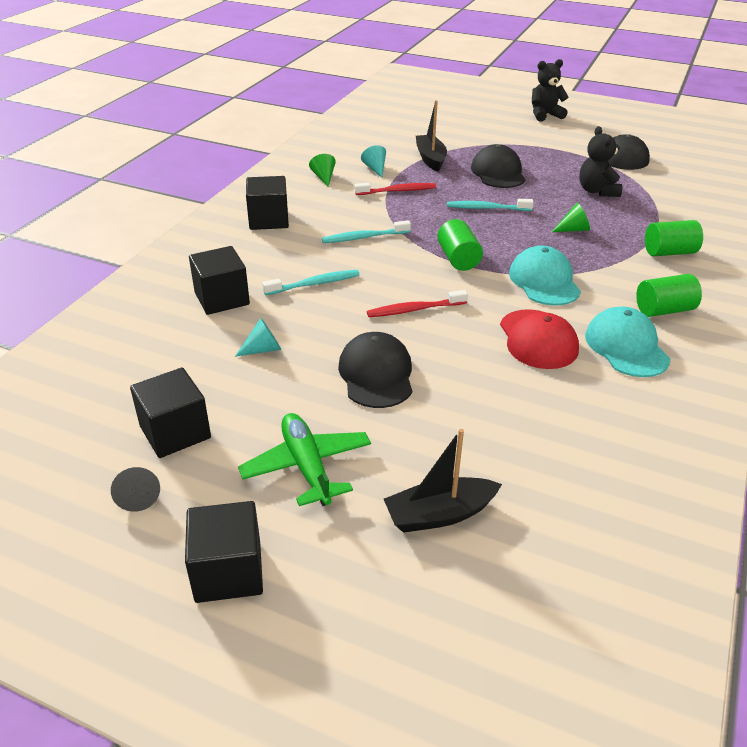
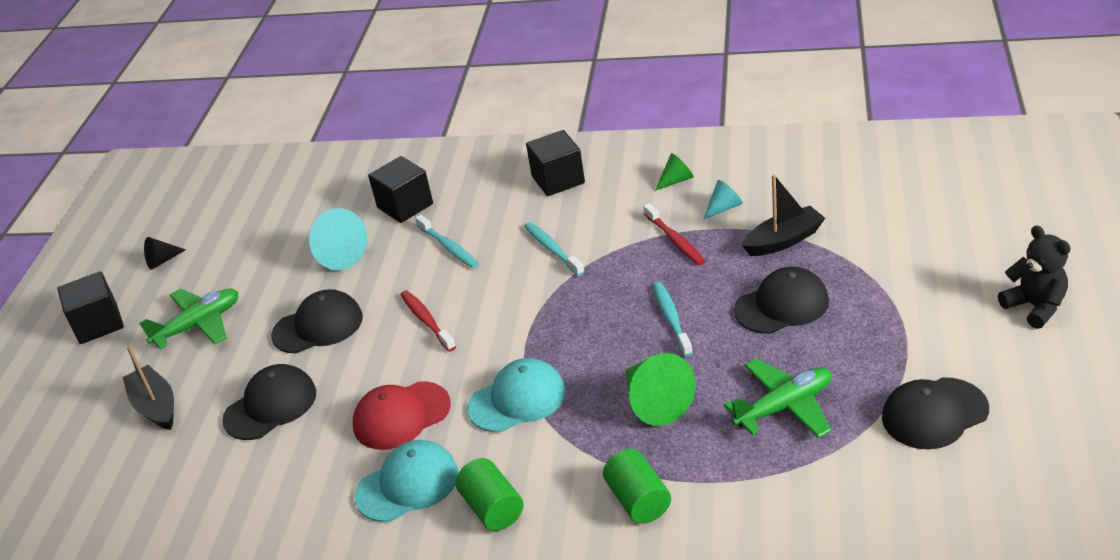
camera: 80 degrees right, 0 degrees up
(175, 432) = (226, 251): black cube -> none
(263, 349) = (337, 254): turquoise cone -> turquoise cone, size x1.81
(458, 259) = (538, 325): green cylinder -> none
(485, 419) = (270, 406): none -> black cap
(573, 229) = (655, 402): green cone -> green cone, size x1.81
(597, 191) = (784, 407): black teddy bear -> green plane

